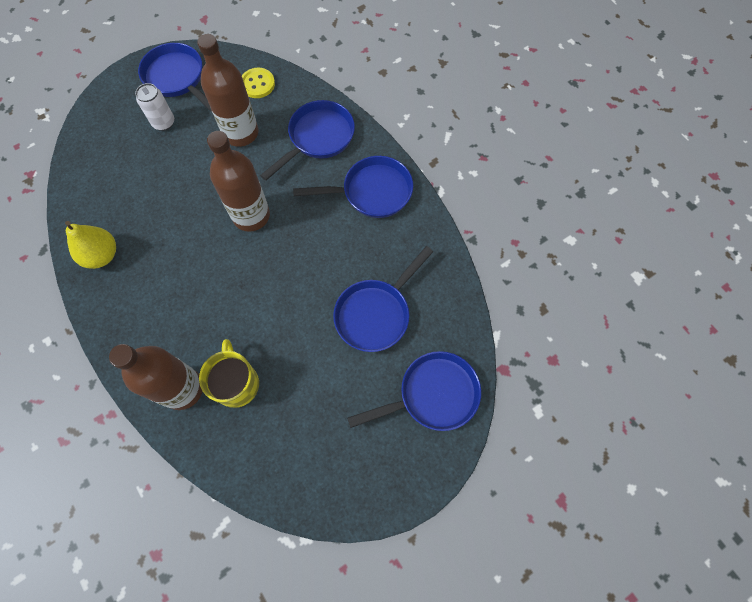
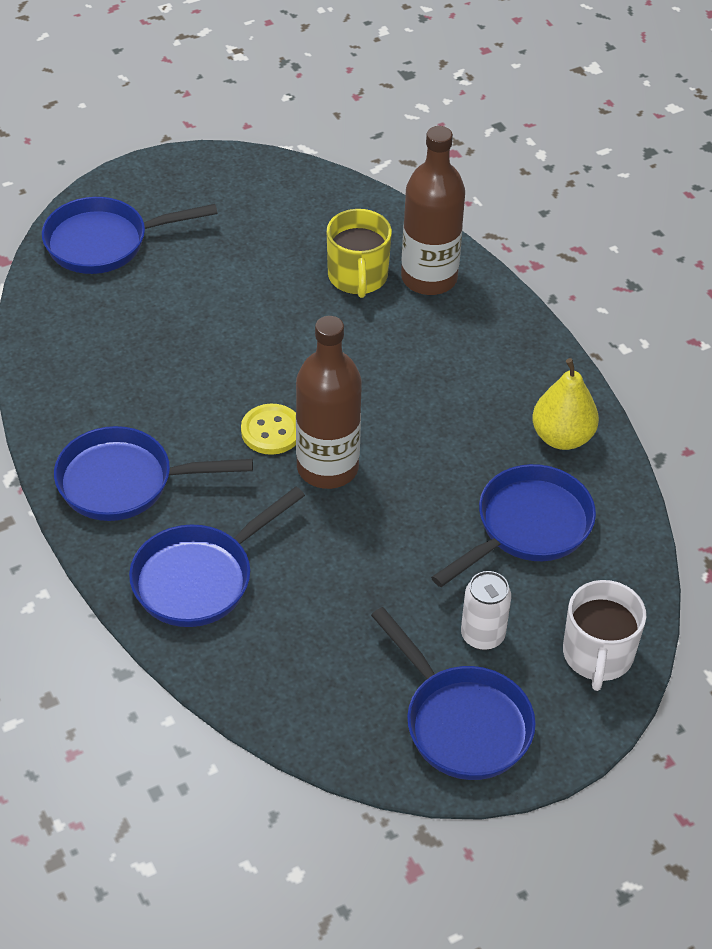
camera: 175 degrees left, 20 degrees down
(103, 119) = (598, 655): none -> white mug
(241, 133) = (339, 601): brown bottle -> none
(257, 84) = (302, 693): yellow button -> yellow button (271, 431)
(376, 313) = (157, 329): blue pan -> blue pan (527, 527)

